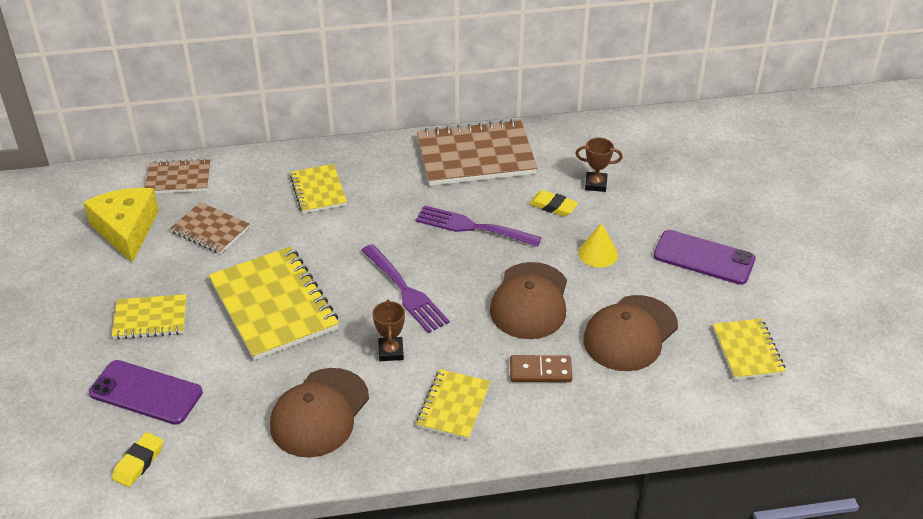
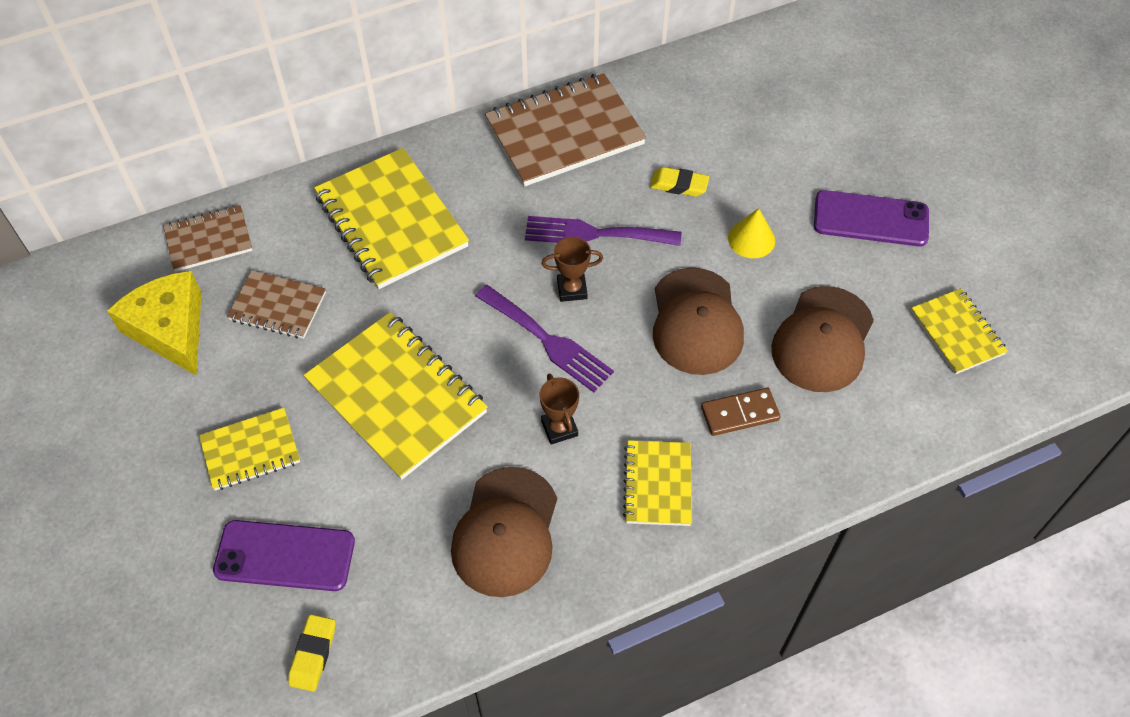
camera: 15 degrees left, 15 degrees up
(318, 190) = (391, 221): yellow notebook -> yellow notebook, size x1.80
(595, 184) = (717, 144): brown trophy -> brown trophy (572, 289)

